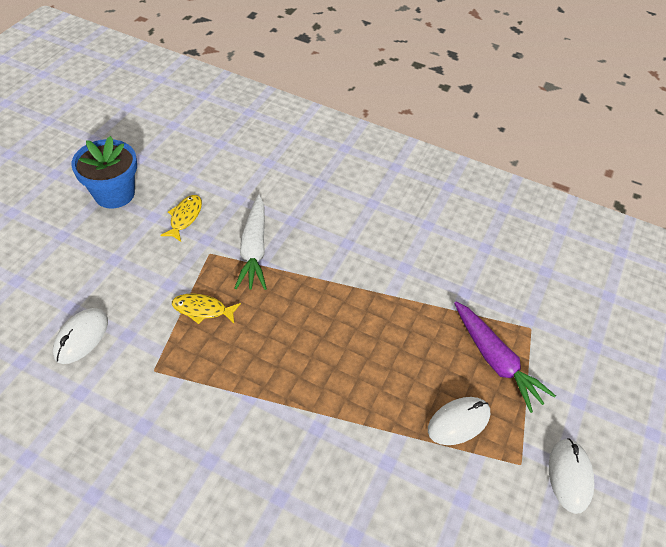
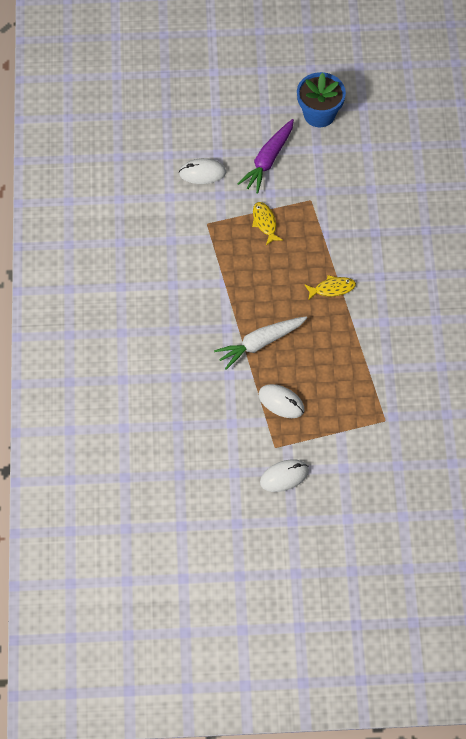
camera: 65 degrees right, 10 degrees up
(185, 217) = (330, 167): yellow fish -> yellow fish (332, 288)
(254, 249) = (333, 223): white carrot -> white carrot (260, 343)
(495, 360) = (342, 407): purple carrot -> purple carrot (268, 160)

